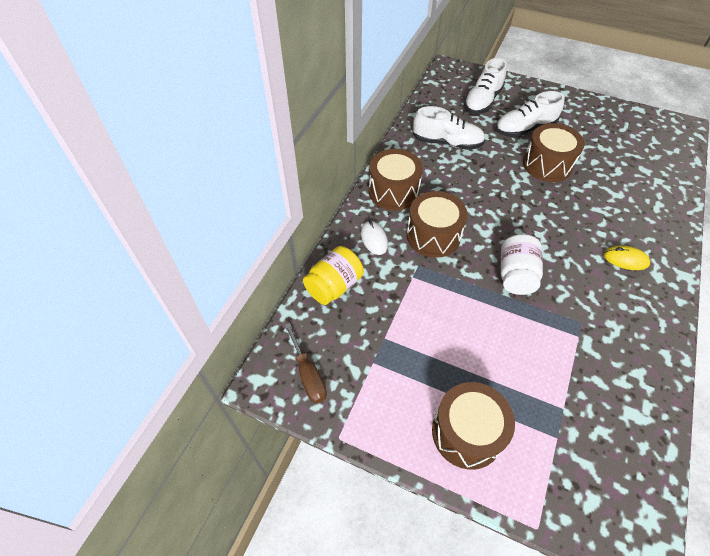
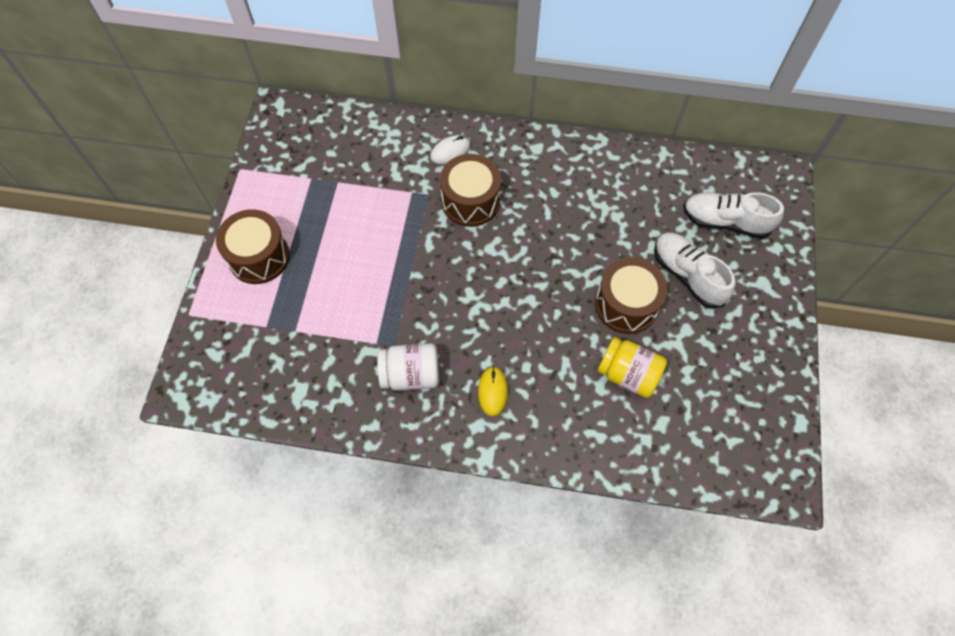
camera: 75 degrees right, 10 degrees up
(308, 374) = (291, 135): brown screwdriver -> none
(334, 286) = (384, 132): yellow jar -> yellow jar (628, 374)
(393, 191) = (523, 155): brown drum -> none
(447, 143) = (624, 193): white shoe -> none
(516, 275) = (439, 282): white jar -> white jar (411, 375)

